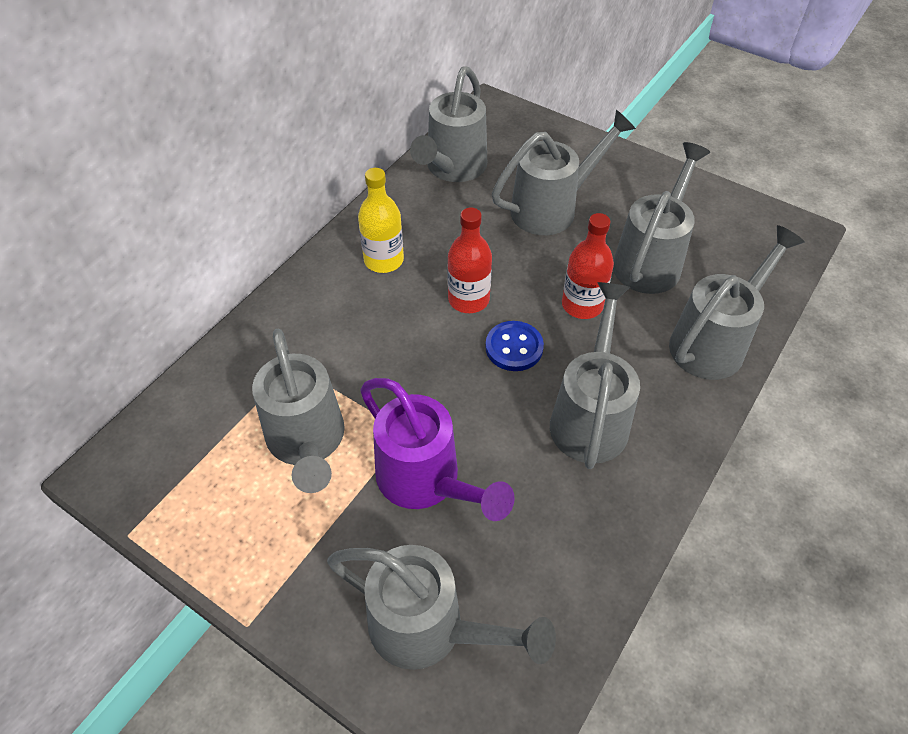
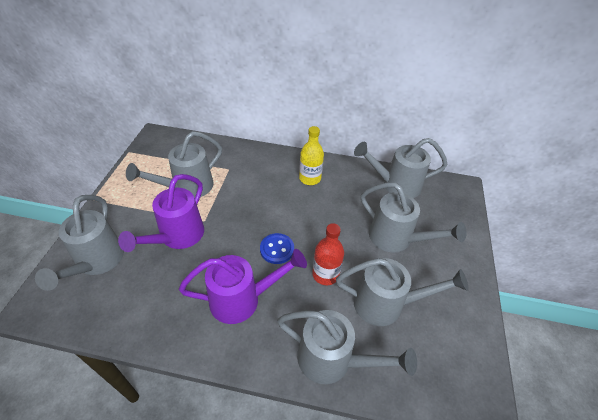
camera: 65 degrees right, 5 degrees down
(468, 299) = (301, 220): red bottle -> none
(590, 416) = (242, 299): grey watering can -> purple watering can

